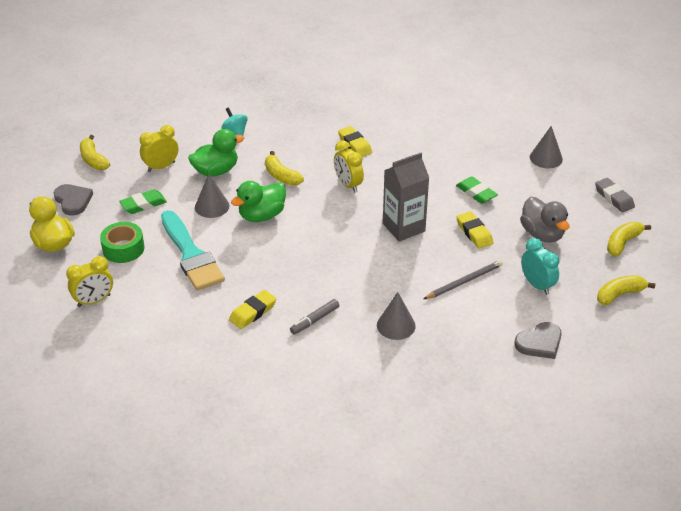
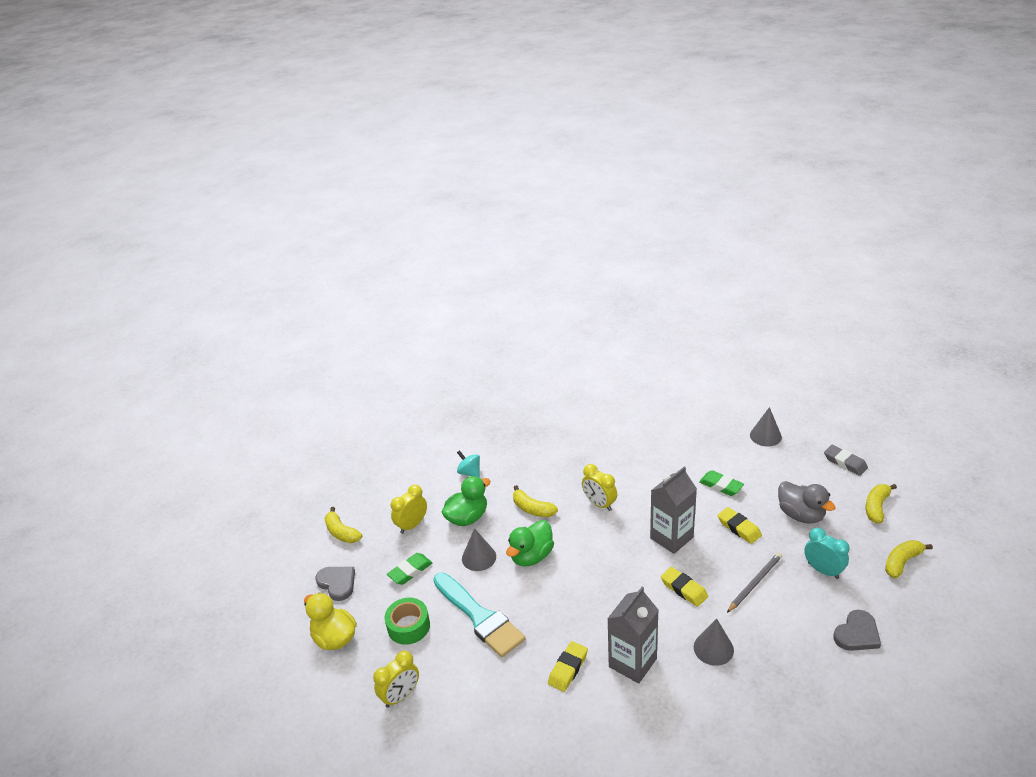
camera: 10 degrees left, 5 degrees down
(314, 320) = (632, 662): grey marker -> grey carton
(354, 145) = (587, 460): yellow eraser -> yellow eraser (684, 589)

